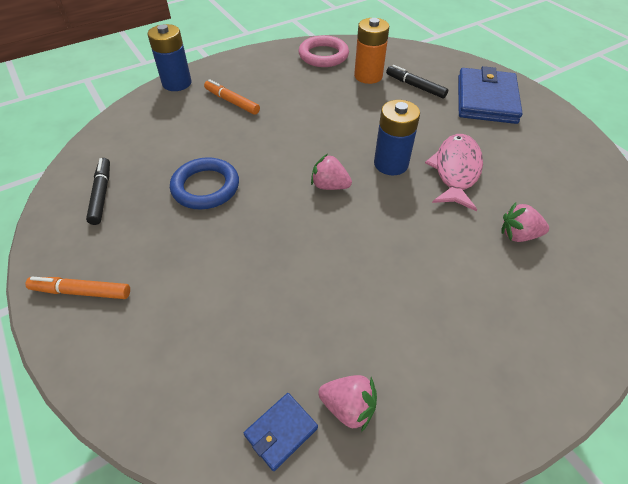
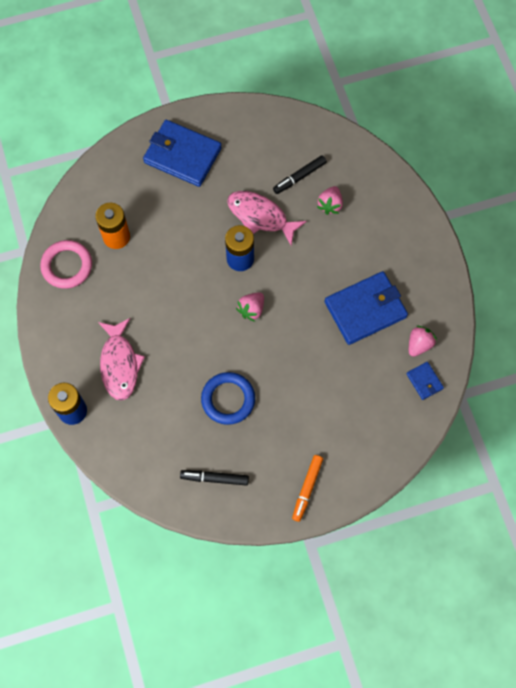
camera: 75 degrees left, 20 degrees up
(232, 102) = (120, 364): orange marker -> pink fish
(380, 310) = (365, 309): none -> blue wallet
(415, 86) = (145, 203): black marker -> black marker (299, 177)

